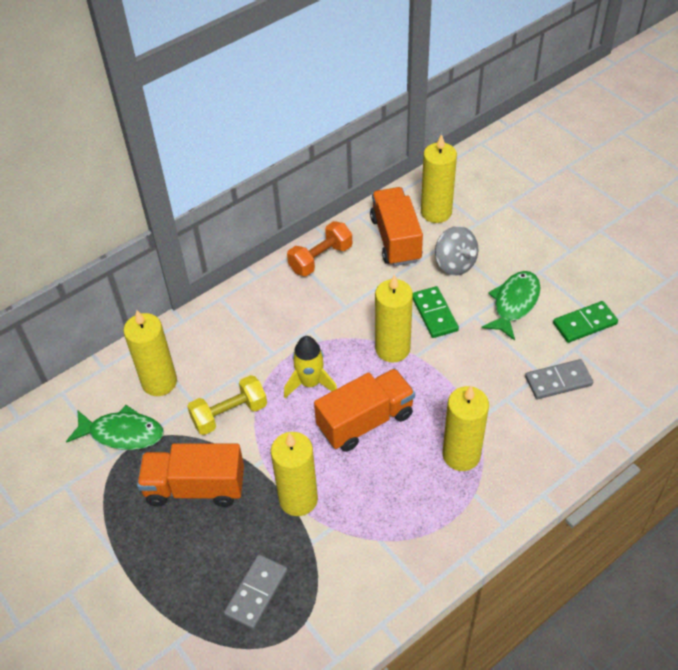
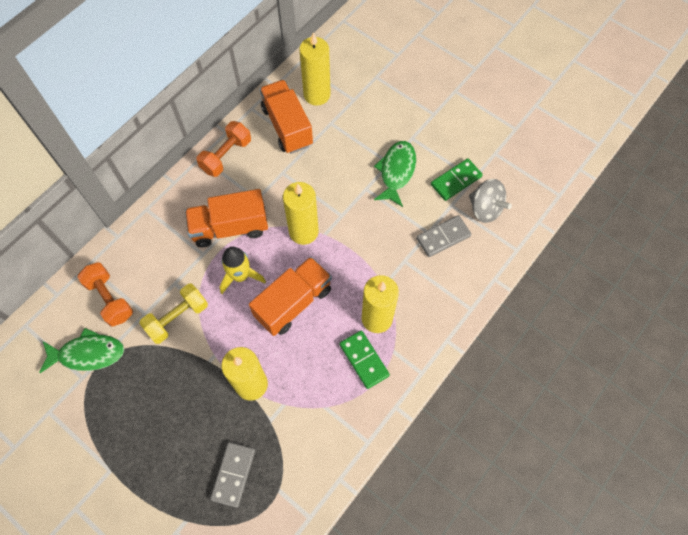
camera: 15 degrees left, 15 degrees up
(159, 382) = (110, 299): yellow candle -> orange dumbbell
(195, 487) = (162, 391): orange truck -> orange truck (230, 227)
(434, 314) = (332, 193): green domino -> green domino (364, 360)
(455, 264) = (341, 142): grey spinning top -> grey spinning top (485, 209)

